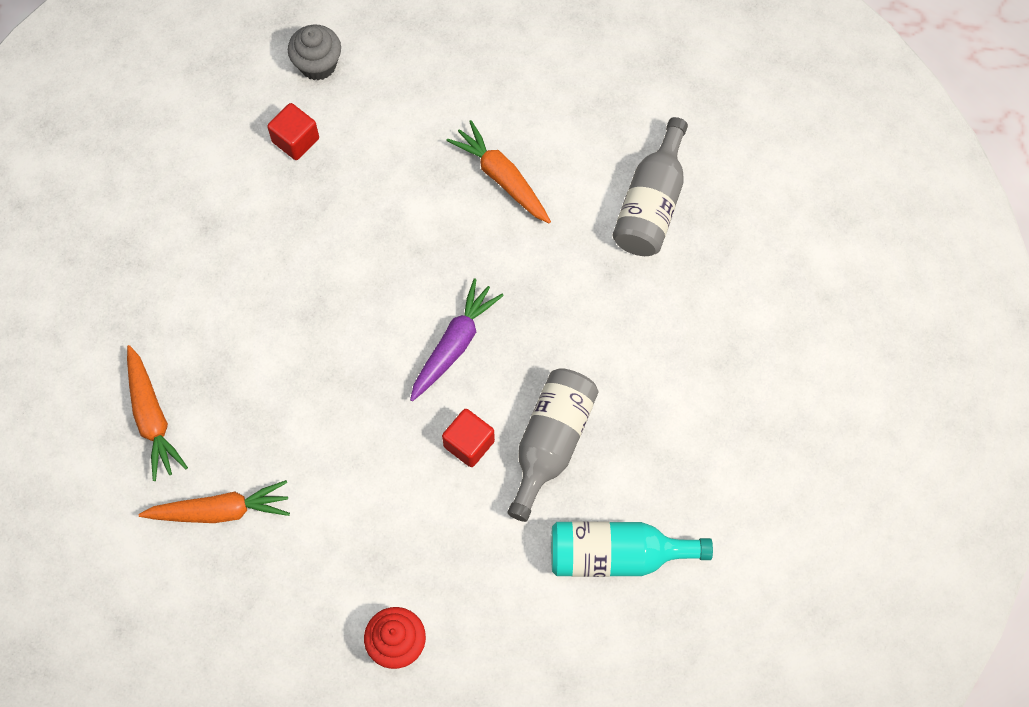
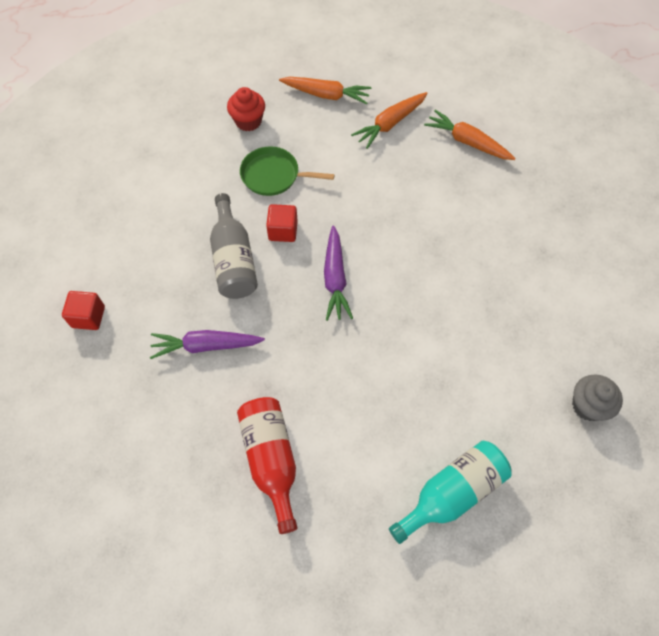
camera: 145 degrees right, 5 degrees down
(295, 140) = (547, 341): red cube -> red cube (88, 317)
(425, 531) = (273, 175): none -> green pan
(502, 178) = (391, 407): orange carrot -> orange carrot (326, 95)
(616, 555) = (154, 225): turquoise bottle -> turquoise bottle (452, 493)
(646, 358) = (206, 346): none -> purple carrot
(651, 204) = (271, 460): grey bottle -> red bottle

